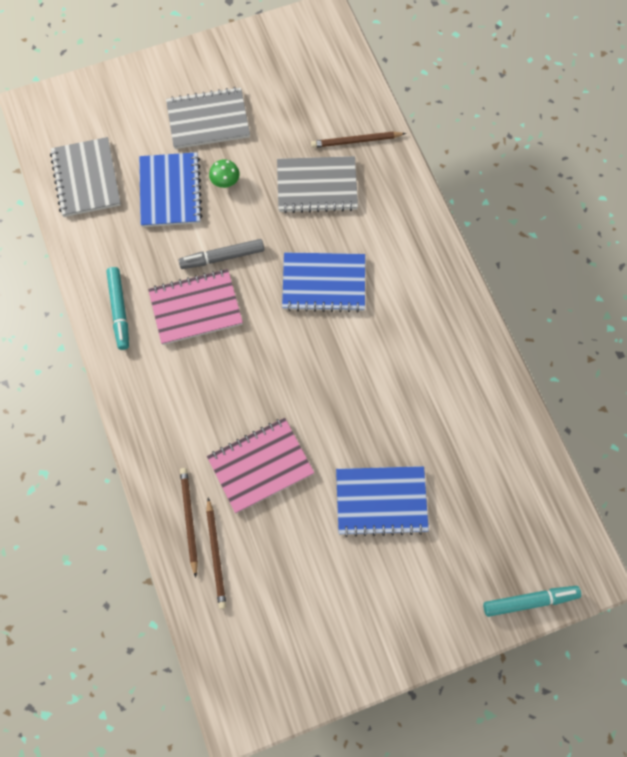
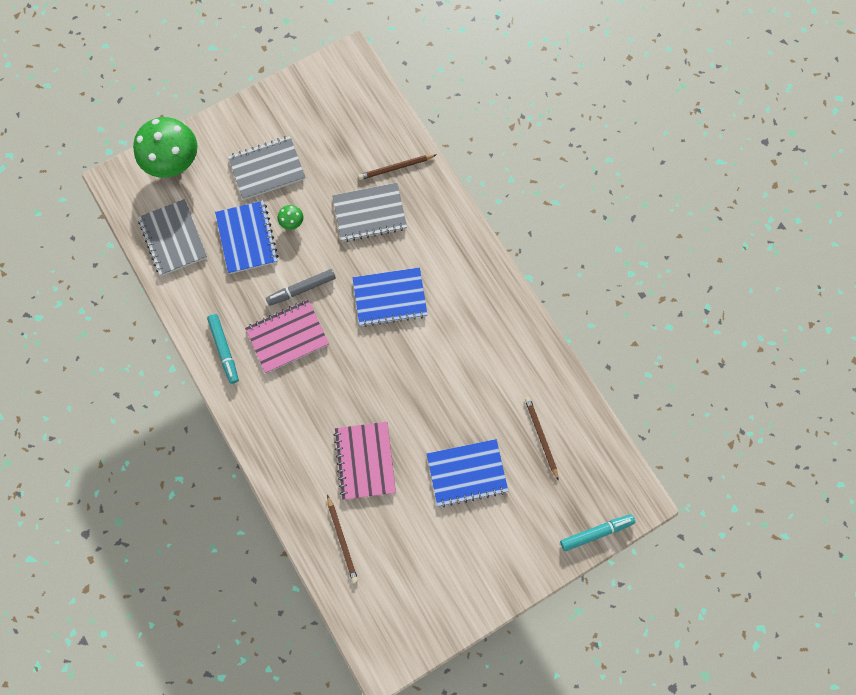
camera: 10 degrees left, 5 degrees up
(104, 97) = (174, 163): none -> green mushroom
(189, 520) = (315, 515): brown pencil -> brown pencil (541, 437)
(260, 465) = (365, 461): pink notebook -> pink notebook turned 60 degrees counterclockwise

